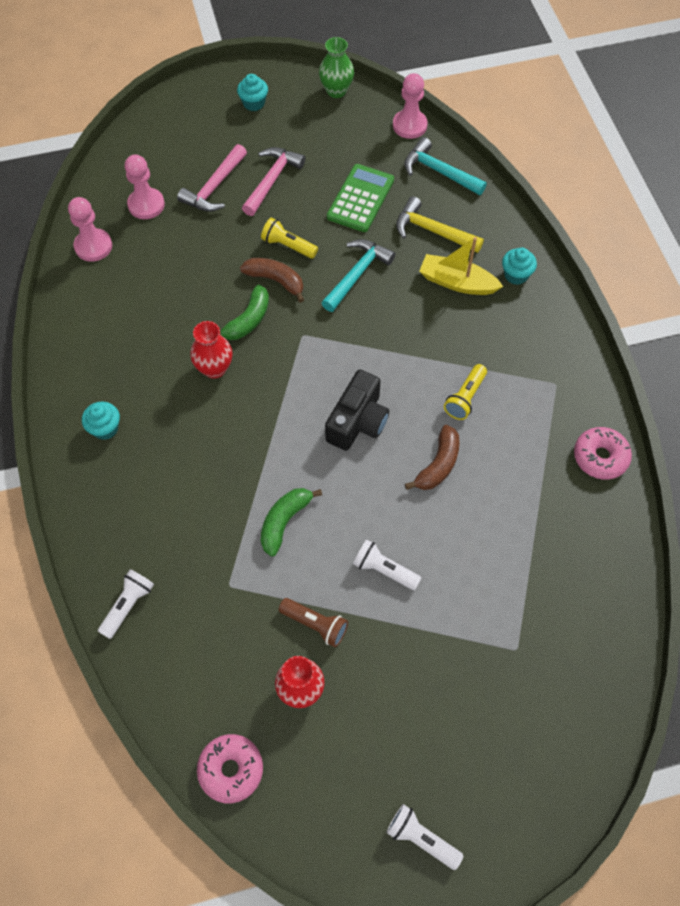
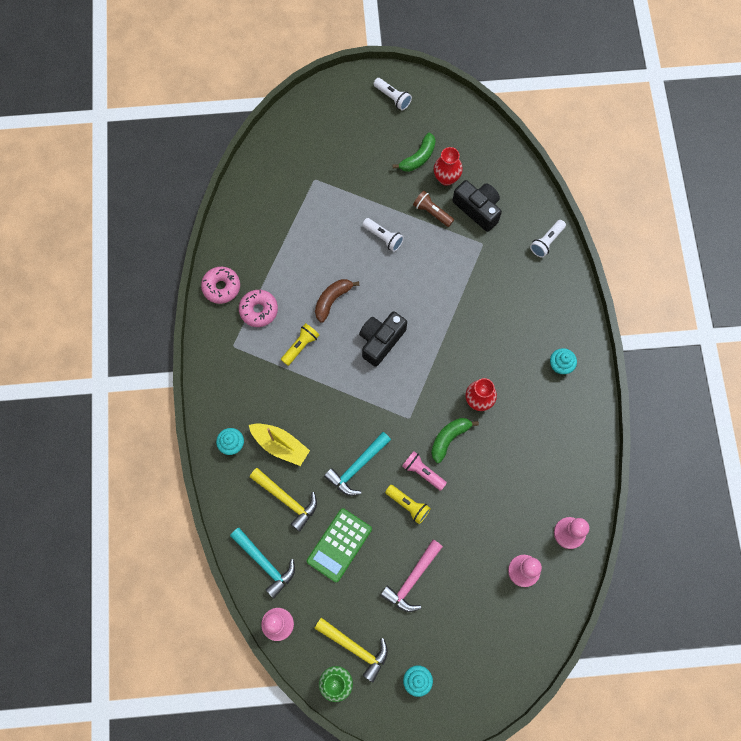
camera: 170 degrees left, 10 degrees up
(214, 187) = (463, 580): pink hammer -> none
(231, 770) = (491, 144): pink donut -> pink donut (259, 310)
(242, 643) = (478, 209): none -> black camera
(276, 280) = (423, 472): brown banana -> pink flashlight
(284, 521) = (442, 278): green banana -> green banana (418, 158)
(323, 118) = (355, 648): none -> yellow hammer

